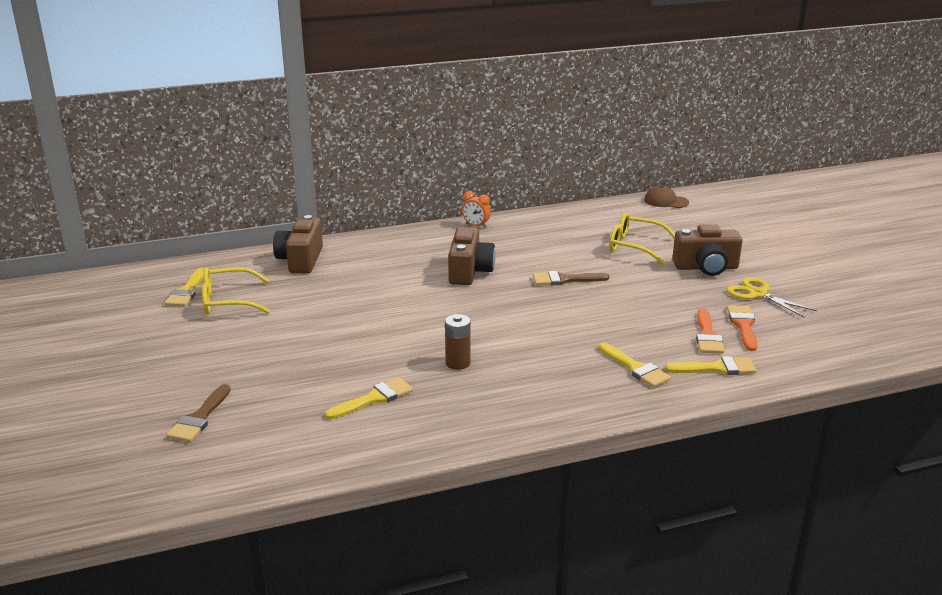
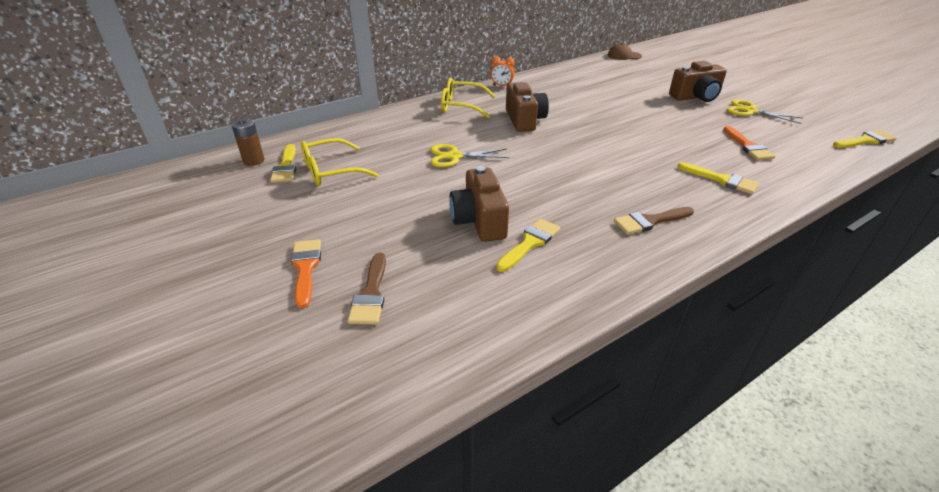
camera: 15 degrees left, 10 degrees up
(300, 260) = (376, 127): brown camera -> brown camera (479, 221)
(362, 303) = (454, 156): none -> yellow scissors
(457, 363) = (577, 197): brown battery -> brown battery (254, 161)
(564, 280) = (603, 117): brown brush -> brown brush (650, 221)
(635, 246) = (632, 88): yellow glasses -> yellow glasses (461, 106)
(716, 368) = (780, 171): yellow brush -> yellow brush (865, 140)
(743, 325) = (764, 135): orange brush -> orange brush (306, 268)

